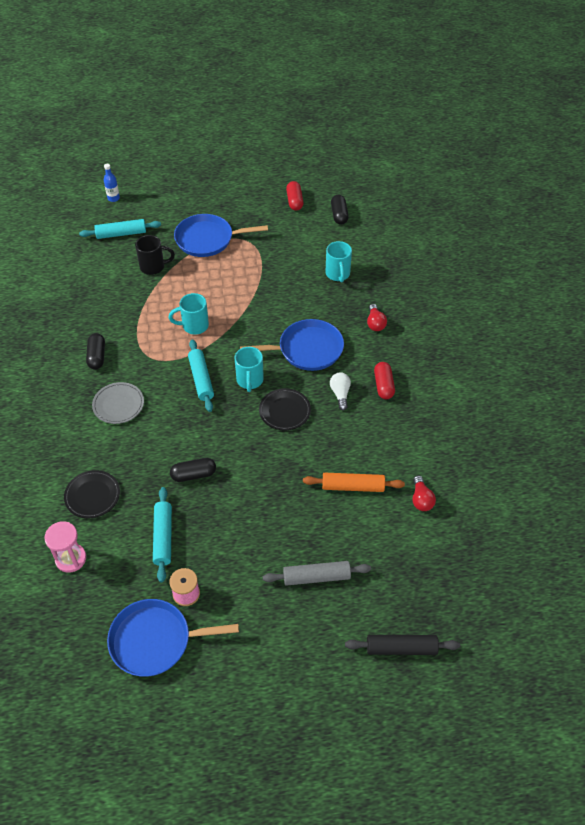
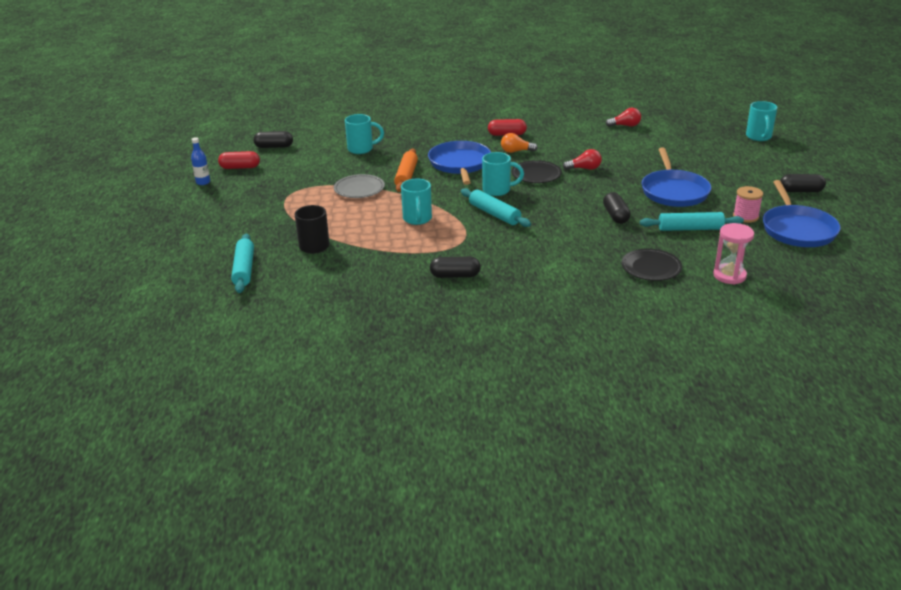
camera: 85 degrees left, 20 degrees down
(113, 198) = (168, 278): blue bottle -> blue bottle (203, 182)
(118, 405) = (528, 259): grey plate -> grey plate (359, 189)
(201, 379) = (494, 214): turquoise rolling pin -> turquoise rolling pin turned 60 degrees clockwise
(207, 239) = (280, 214): blue pan -> blue pan (674, 191)
(246, 665) = (801, 191): none -> black capsule
(316, 577) = (709, 164): grey rolling pin -> none
(340, 394) = (516, 151): white light bulb -> orange light bulb
(353, 486) = (617, 149): orange rolling pin -> orange rolling pin (406, 176)
(375, 323) = (431, 135): red light bulb -> red light bulb (584, 168)
(401, 648) = (759, 137): black rolling pin -> turquoise mug

